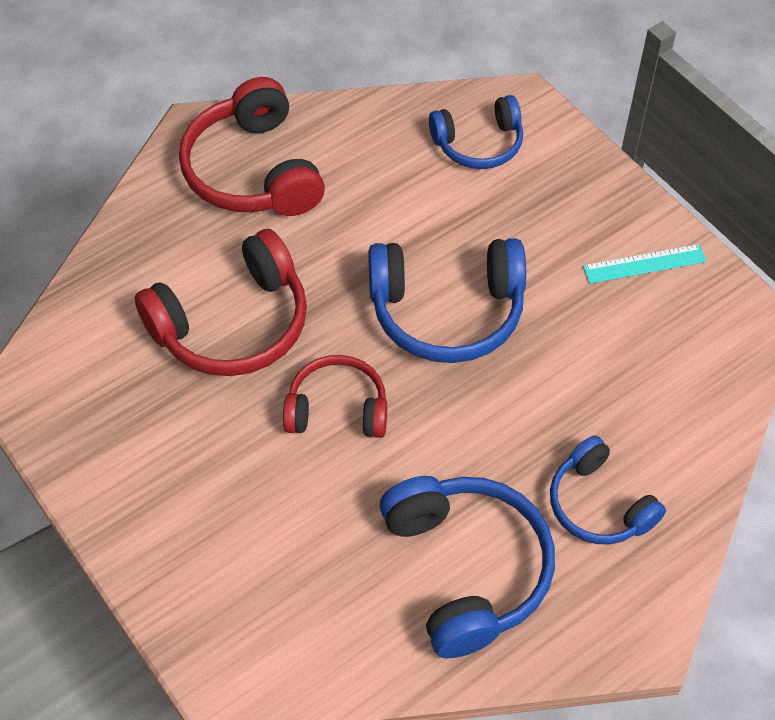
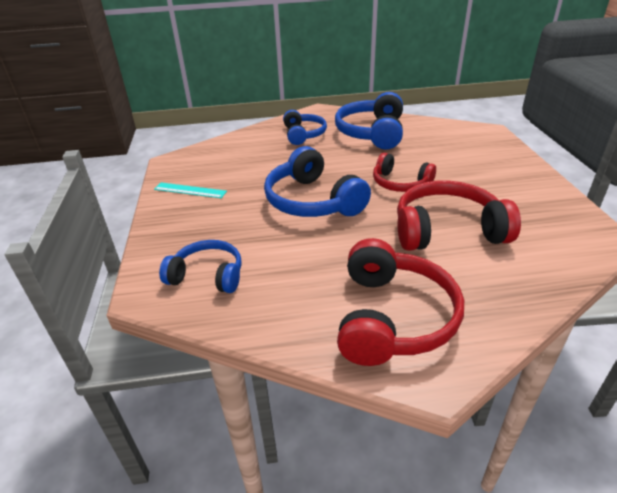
camera: 150 degrees left, 20 degrees down
(447, 311) = (312, 201): blue headphones -> blue headphones turned 150 degrees counterclockwise

